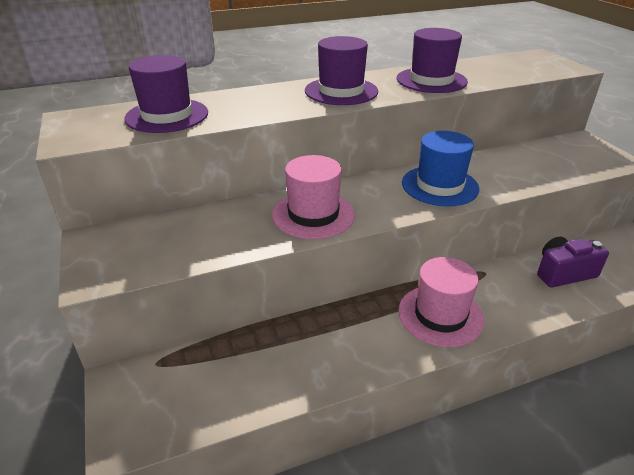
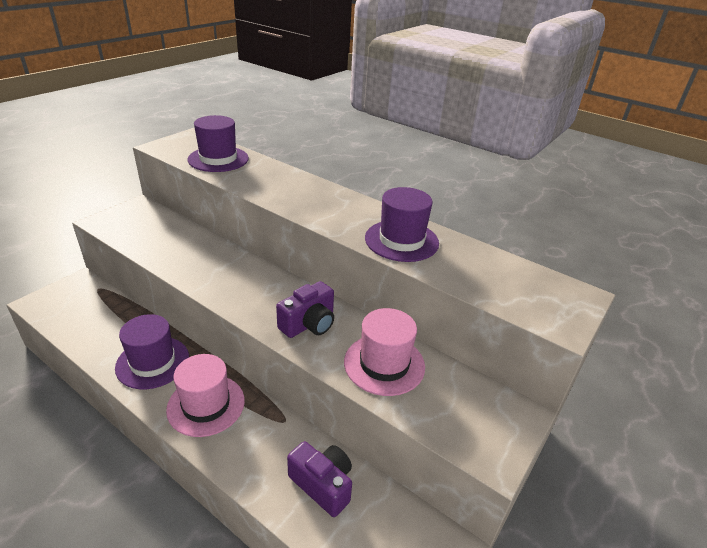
camera: 55 degrees right, 0 degrees up
(313, 214) = (215, 272): pink hat -> pink hat (384, 364)
(341, 91) = (325, 205): purple hat -> purple hat (152, 362)
(439, 186) = (309, 324): blue hat -> purple camera

